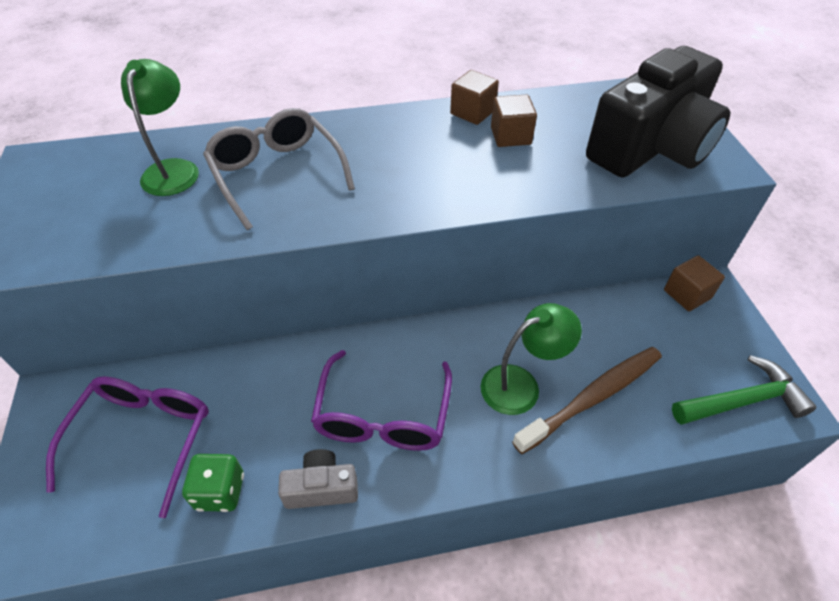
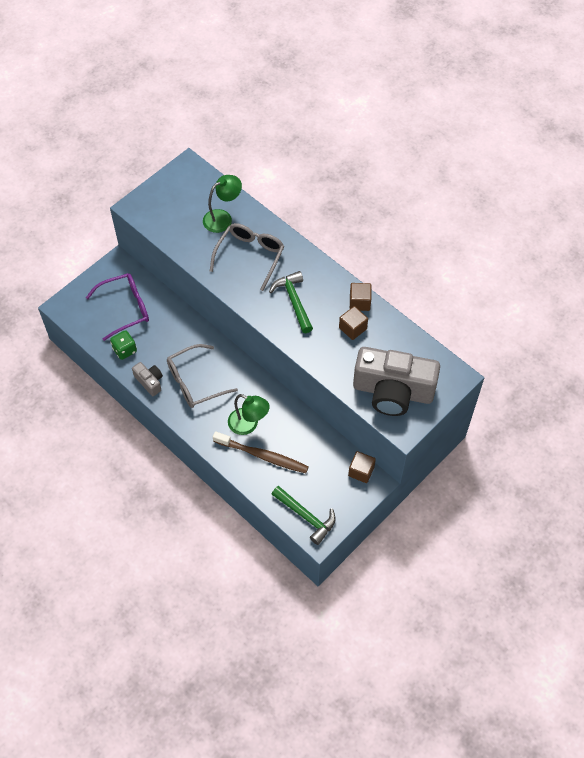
camera: 55 degrees right, 10 degrees up
(383, 414) = (195, 382): purple glasses -> grey glasses
(407, 168) = (294, 301): none -> green hammer
(651, 147) = (393, 391): black camera -> grey camera

